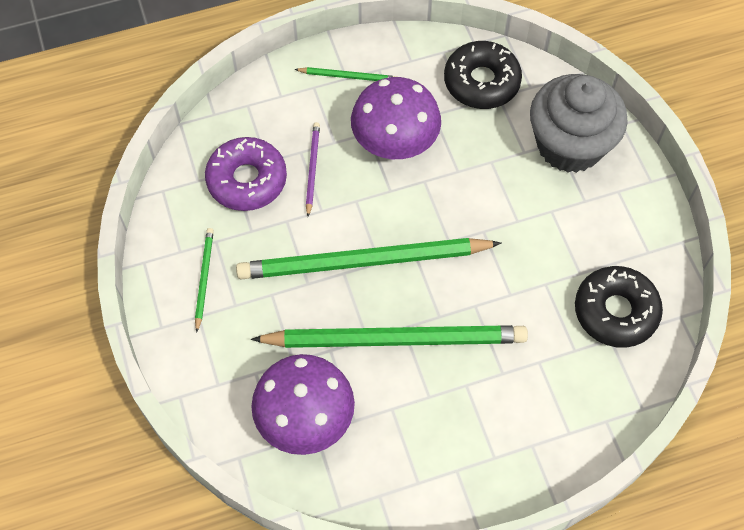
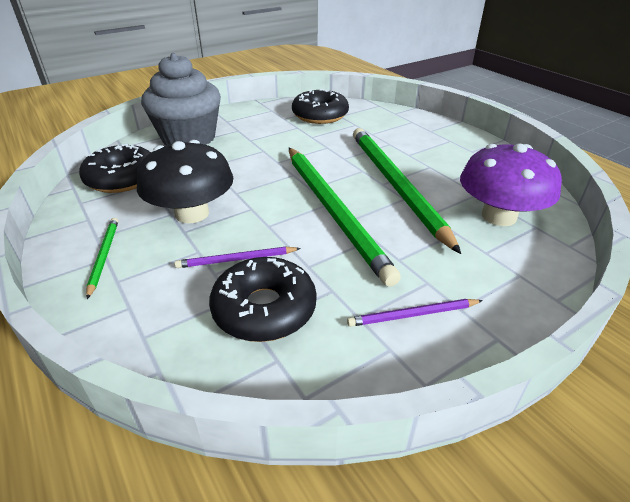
camera: 105 degrees left, 25 degrees down
(204, 278) = (412, 315): green pencil -> purple pencil
(247, 180) = (264, 309): purple donut -> black donut
(395, 140) = (192, 213): purple mushroom -> black mushroom

